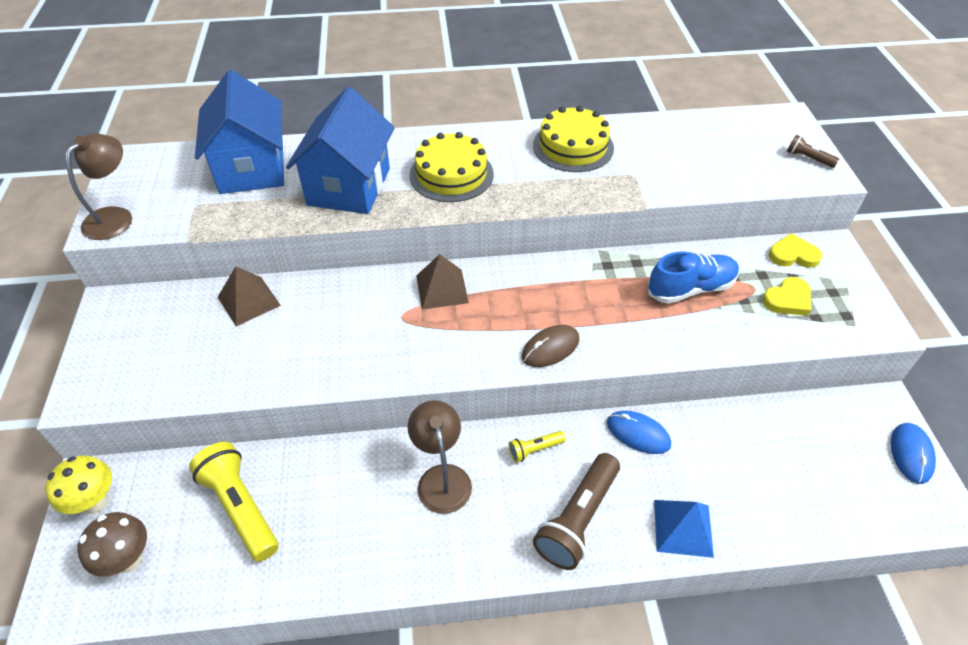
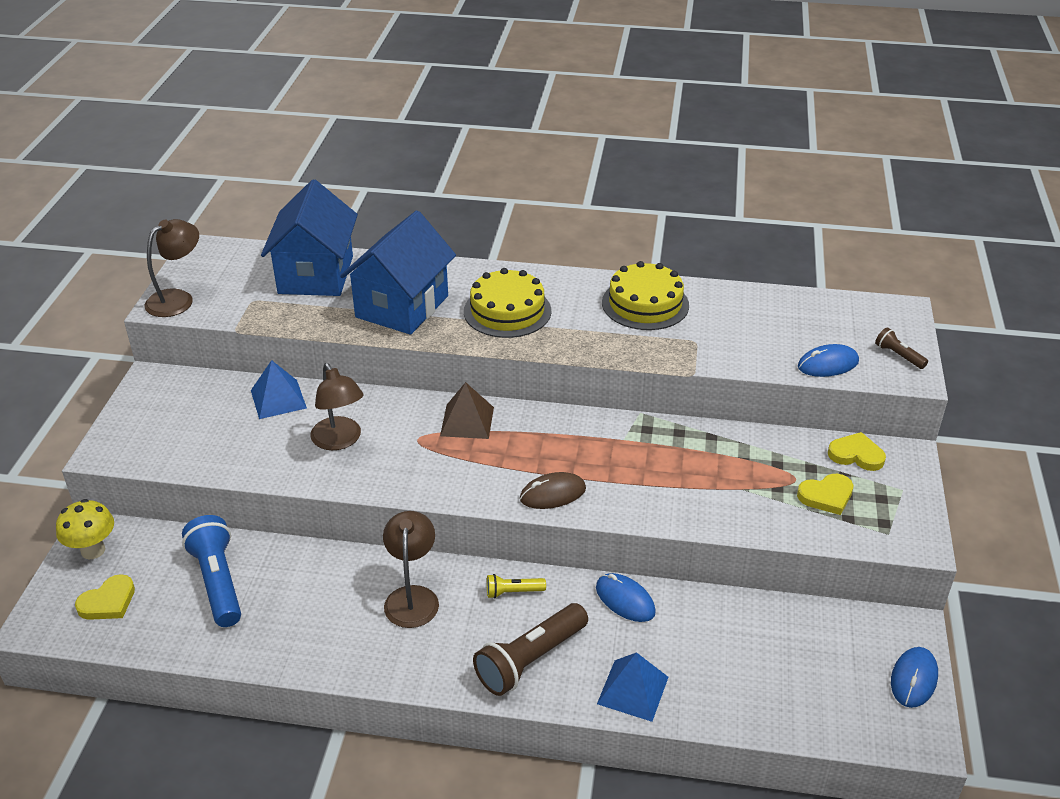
camera: 15 degrees right, 10 degrees down
(128, 559) = (108, 602): brown mushroom -> yellow heart
(241, 507) = (218, 582): yellow flashlight -> blue flashlight
(249, 301) = (278, 399): brown pyramid -> blue pyramid
(325, 334) = (340, 441): none -> brown lamp
(690, 289) = (725, 467): blue shoe -> none
(755, 177) = (828, 364): none -> blue mouse

